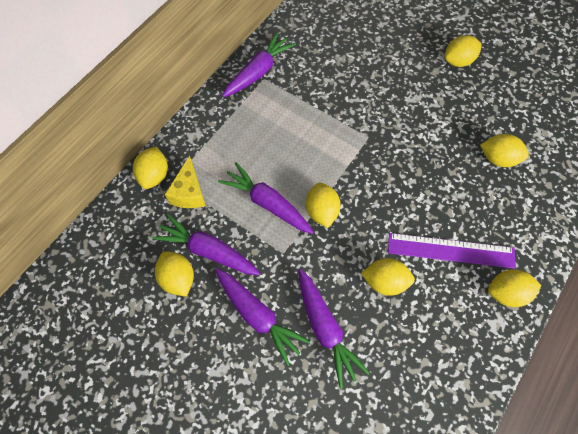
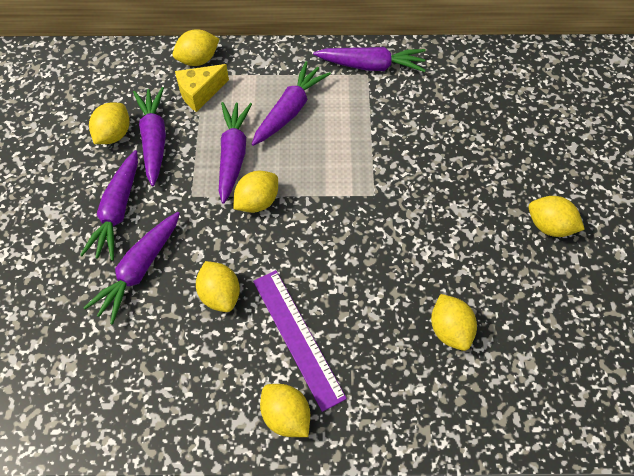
camera: 55 degrees right, 5 degrees down
(256, 143) = (290, 110): none -> purple carrot

